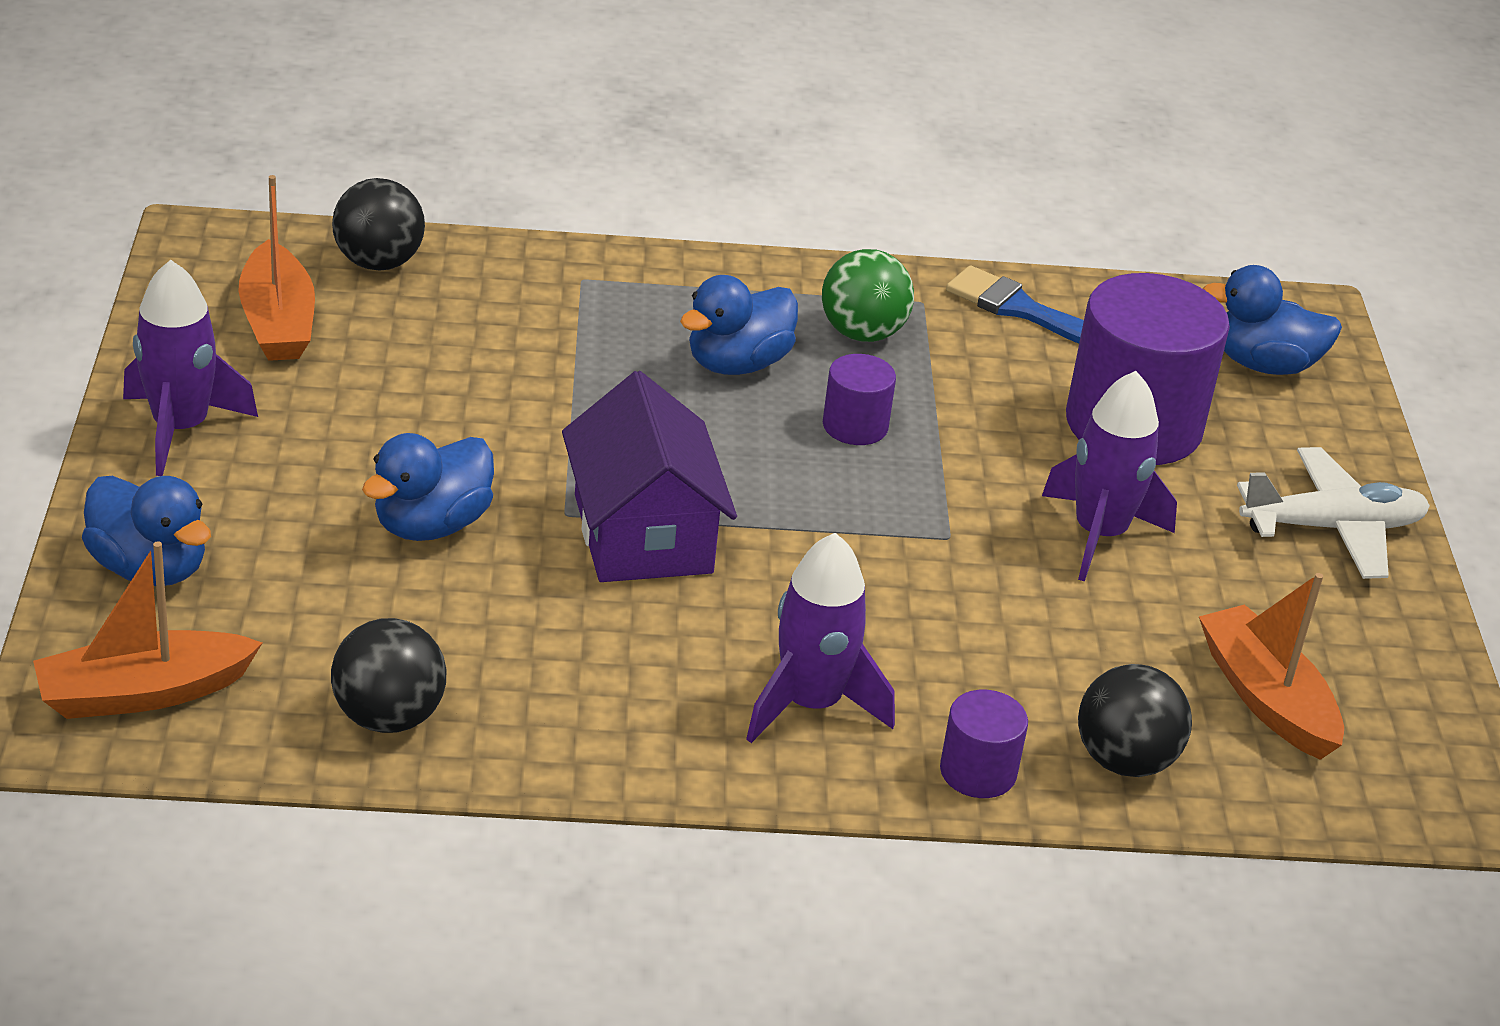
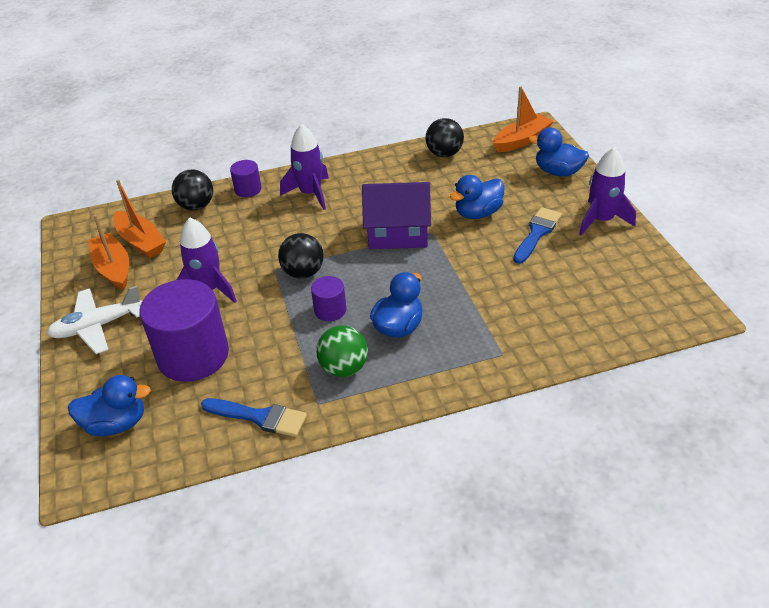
camera: 170 degrees right, 5 degrees up
(278, 322) = (616, 279): orange boat -> orange boat (113, 268)
(341, 444) = (537, 233): none -> blue brush
(378, 263) = (605, 328): black ball -> black ball (303, 273)
(431, 525) = (478, 213): blue duck -> blue duck turned 150 degrees counterclockwise
(643, 534) = (398, 233): purple house -> purple house turned 60 degrees counterclockwise

